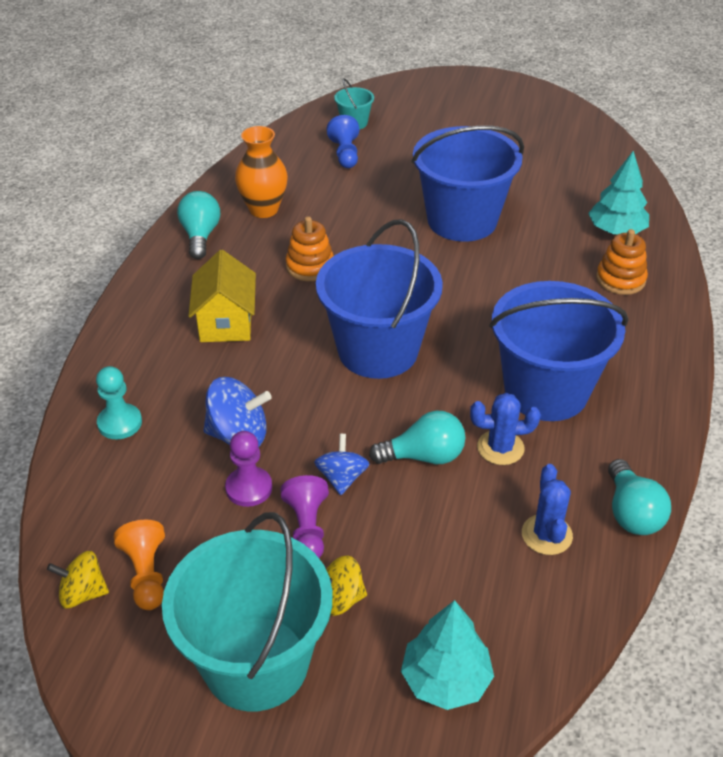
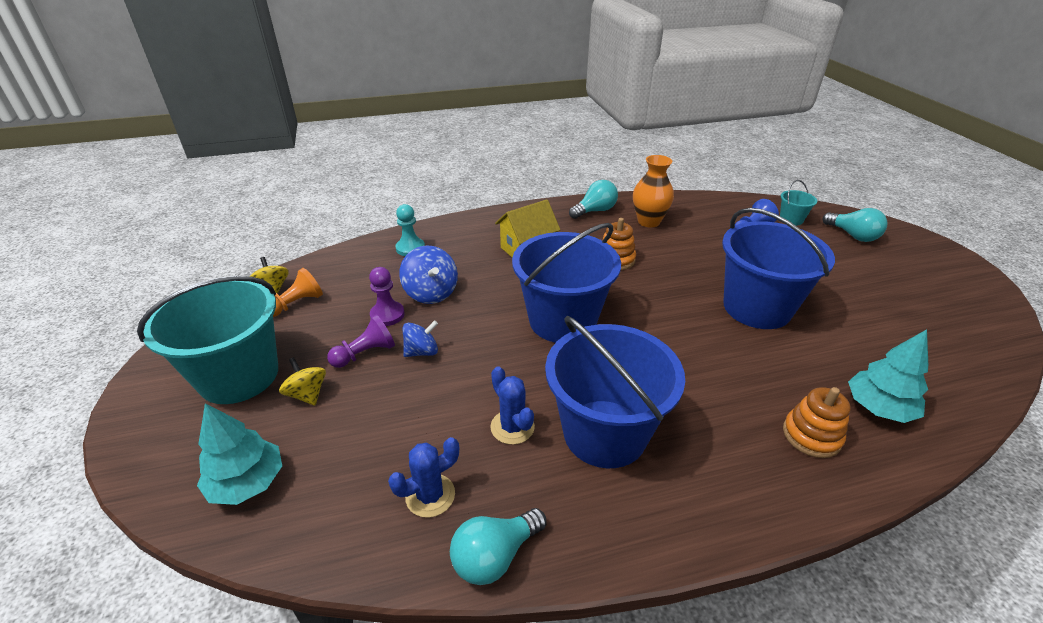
camera: 60 degrees right, 5 degrees down
(424, 456) = (471, 385): turquoise light bulb -> turquoise light bulb (853, 235)

